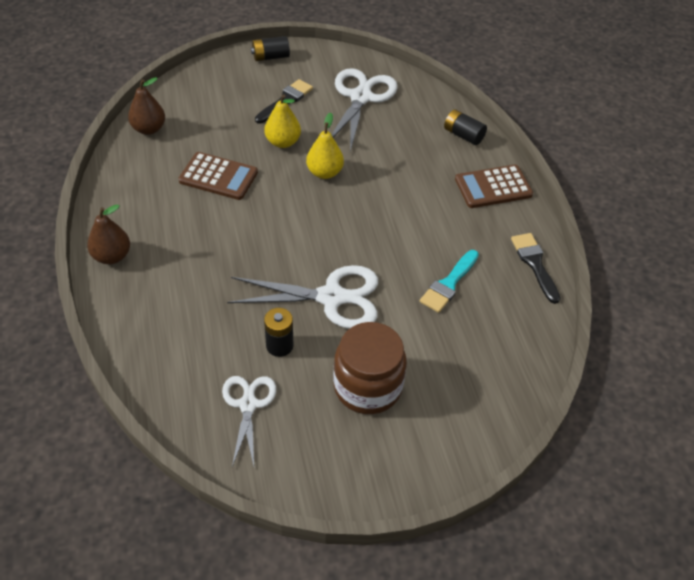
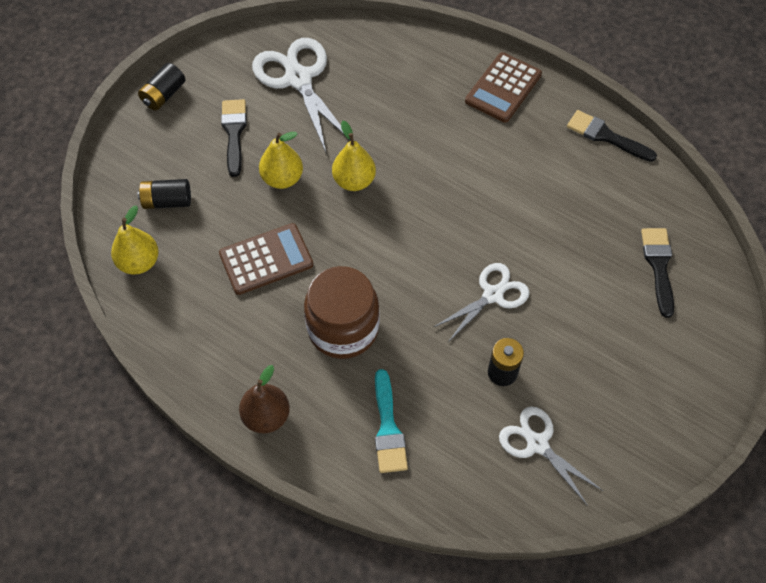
camera: 40 degrees left, 10 degrees up
(149, 129) = (139, 262): brown pear -> yellow pear
(331, 297) = (492, 295): white scissors -> white scissors, size x0.62
(367, 386) = (604, 348): brown jar -> brown jar (343, 328)
(449, 284) = (565, 206): turquoise brush -> turquoise brush (388, 428)
(463, 135) = (426, 54): black battery -> black battery (167, 201)
(473, 369) = (658, 266): none -> black brush

